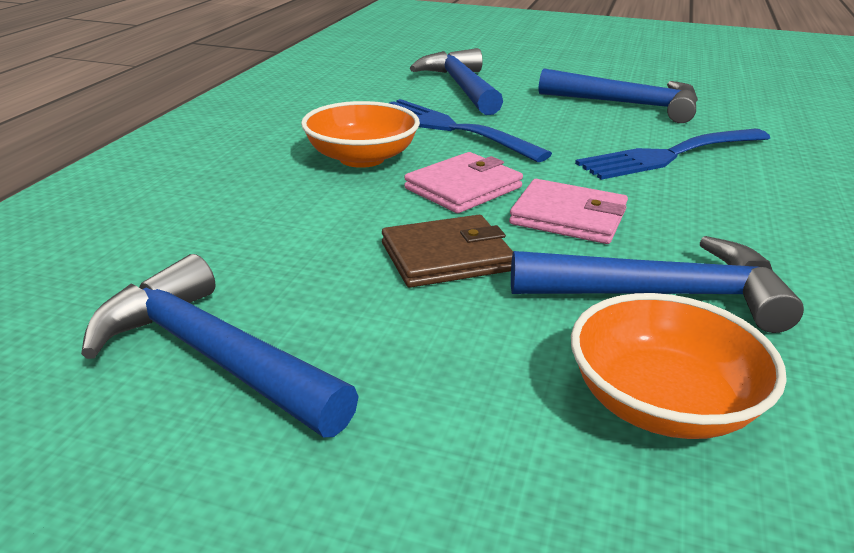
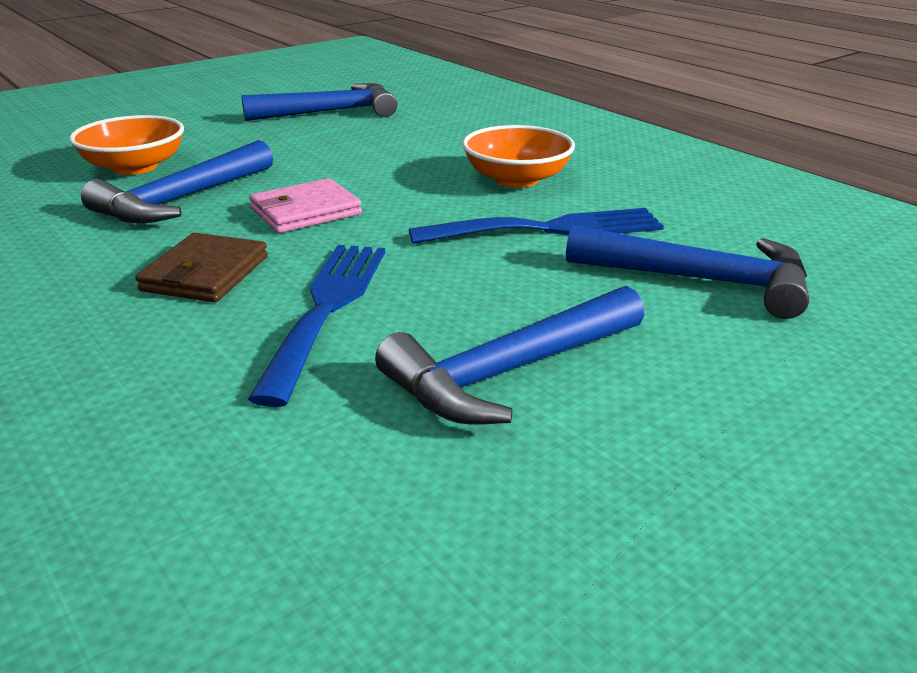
camera: 125 degrees right, 0 degrees up
(446, 257) = (326, 165): brown wallet -> brown wallet (205, 273)
(463, 188) = (408, 195): pink wallet -> none

